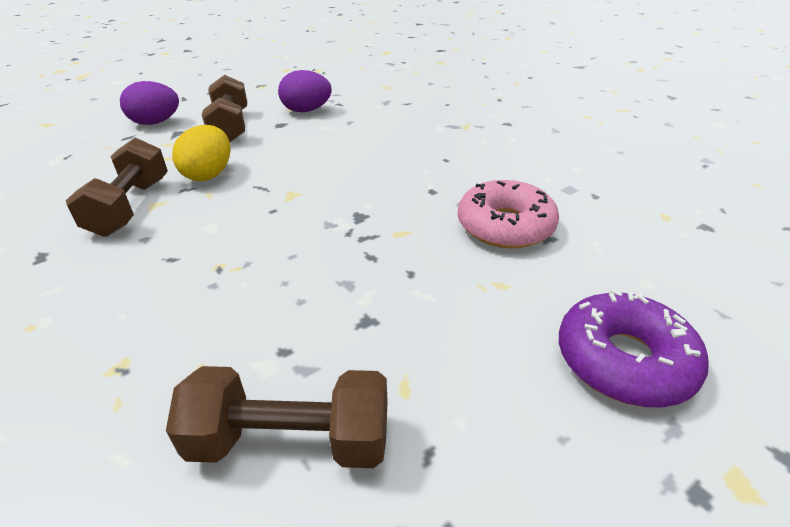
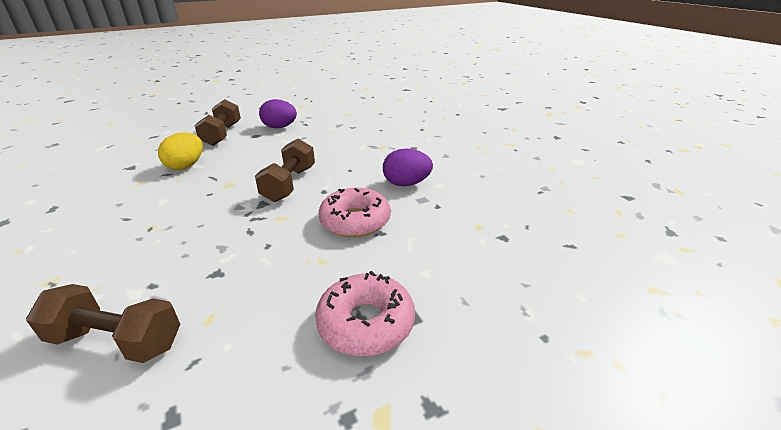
camera: 10 degrees right, 5 degrees down
(130, 207) = (124, 182): brown dumbbell -> brown dumbbell (289, 184)
(156, 123) = (177, 128): purple egg -> purple egg (406, 184)
(624, 361) = (366, 323): purple donut -> pink donut

